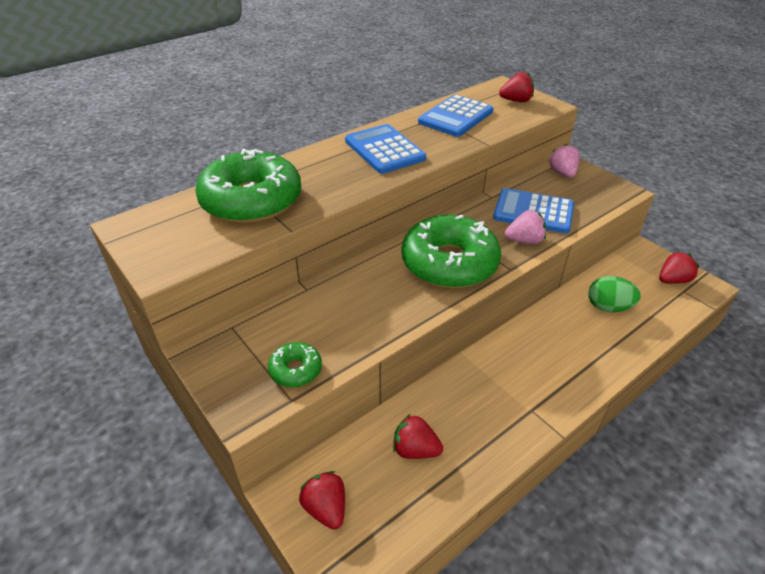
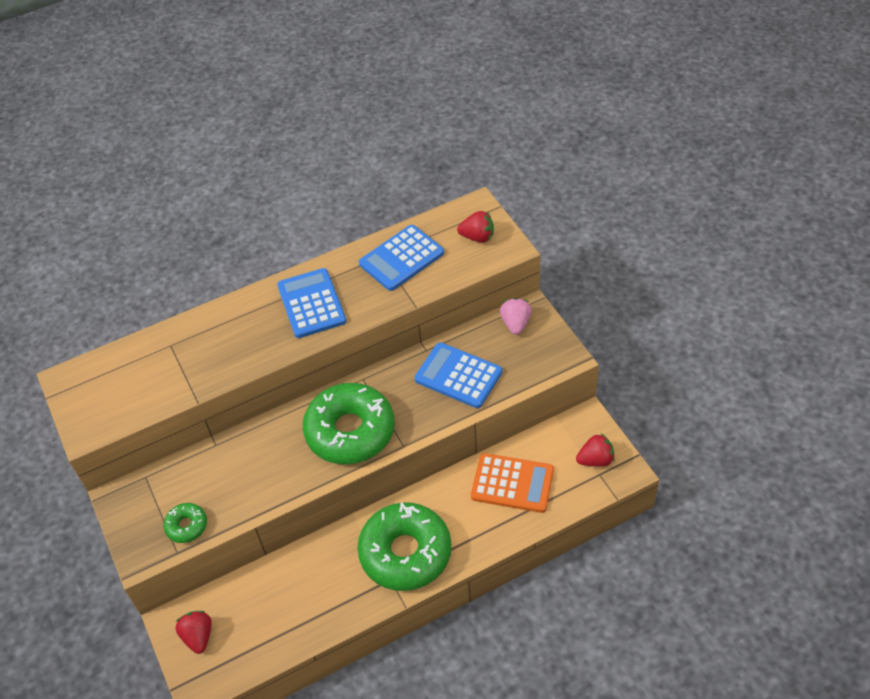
camera: 15 degrees right, 10 degrees up
(251, 200) = (173, 361): green donut -> green donut (405, 553)
(415, 450) = (280, 600): red strawberry -> none
(524, 241) = (432, 413): pink strawberry -> none
(608, 307) = (512, 483): green egg -> orange calculator

